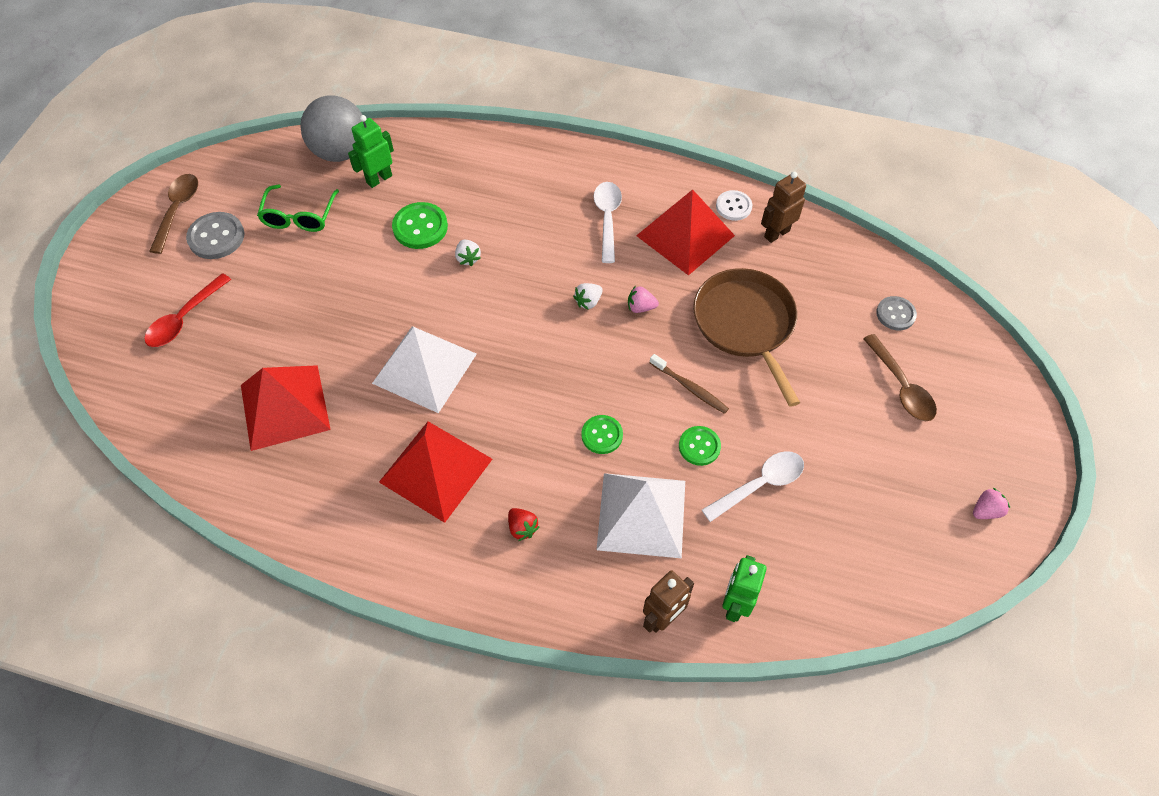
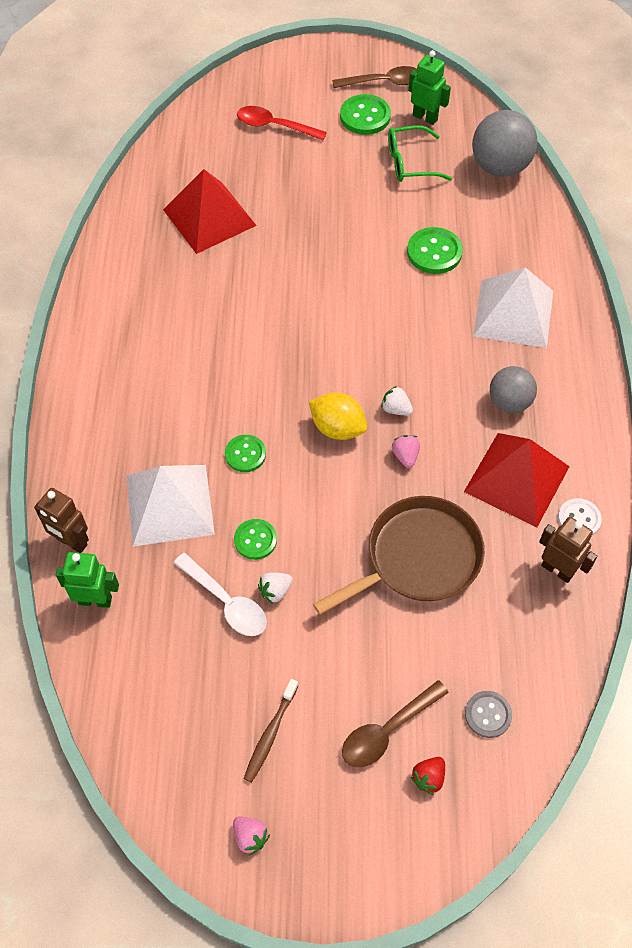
camera: 75 degrees right, 0 degrees up
(216, 237) = (365, 116): grey button -> green button
(379, 179) = (479, 205): green robot -> green robot (425, 117)
(424, 368) = (276, 300): white pyramid -> white pyramid (513, 313)
(436, 470) = (176, 337): red pyramid -> none
(468, 258) = (411, 299): white strawberry -> white strawberry (275, 591)
(522, 528) = (135, 414): red strawberry -> red strawberry (428, 778)
(595, 352) = (337, 428): none -> yellow lemon
(607, 219) = (509, 402): white spoon -> grey ball
(690, 388) = (321, 519): brown toothbrush -> brown toothbrush (270, 734)

